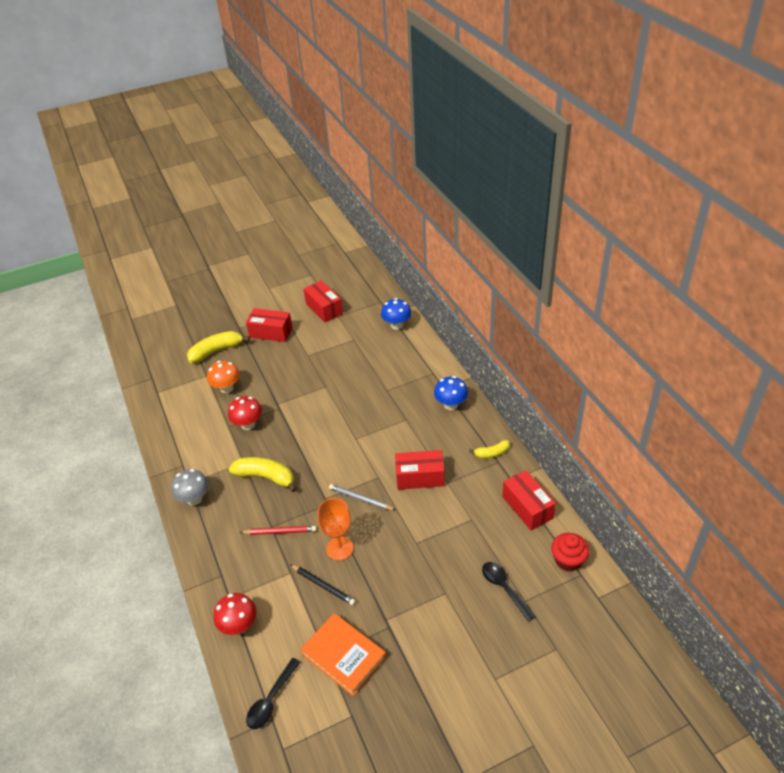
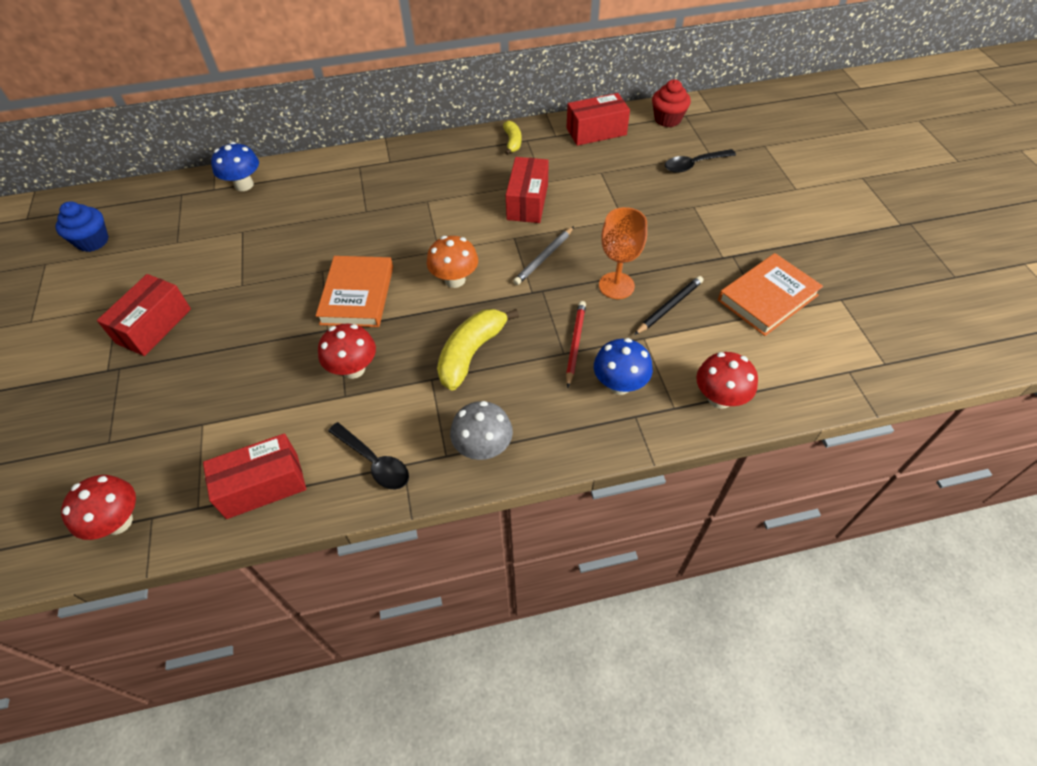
camera: 80 degrees left, 10 degrees up
(150, 368) = (118, 522): none -> red mushroom
(216, 351) = (146, 406): yellow banana -> none
(226, 388) = (253, 394): orange mushroom -> orange mushroom (455, 280)
(271, 700) = (825, 370): black spoon -> black spoon (374, 462)
(307, 409) = (357, 295): none -> orange book
(324, 309) = (147, 255): red box -> red box (262, 485)
(331, 284) = (93, 241): none -> blue cupcake
(451, 405) = (422, 160): blue mushroom -> blue mushroom (619, 385)

